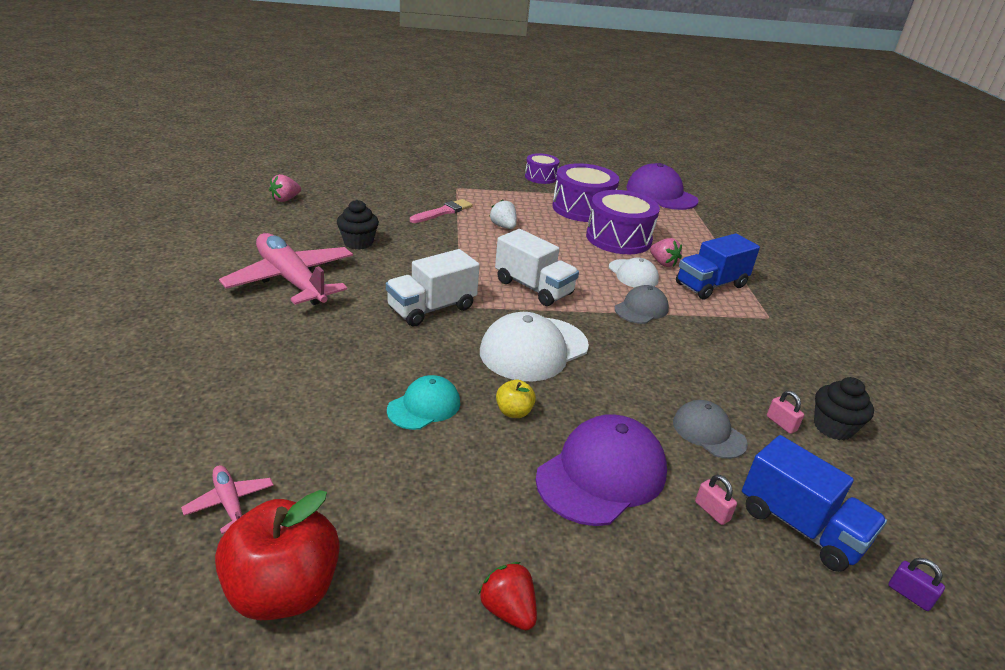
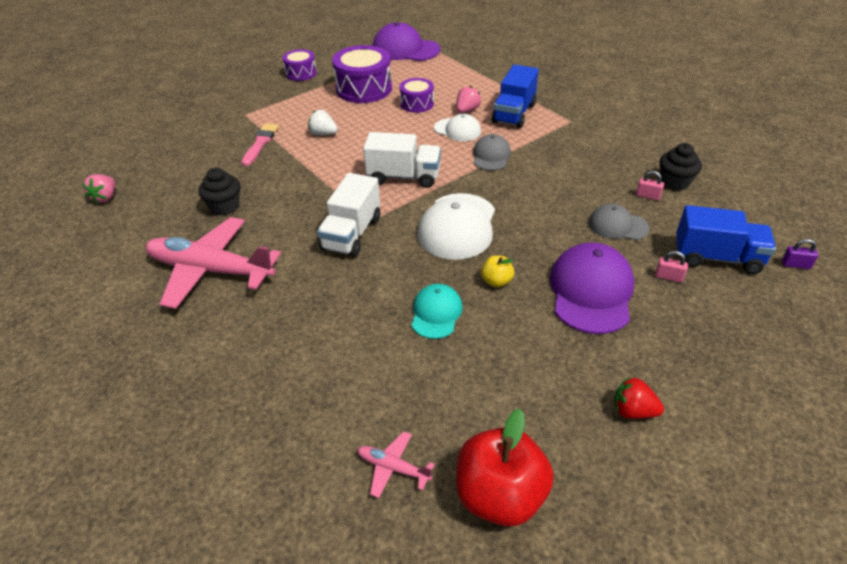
camera: 30 degrees left, 10 degrees up
(618, 238) = (417, 104): purple drum -> purple drum, size x0.58
(663, 263) = (467, 110): pink strawberry -> pink strawberry turned 75 degrees counterclockwise

